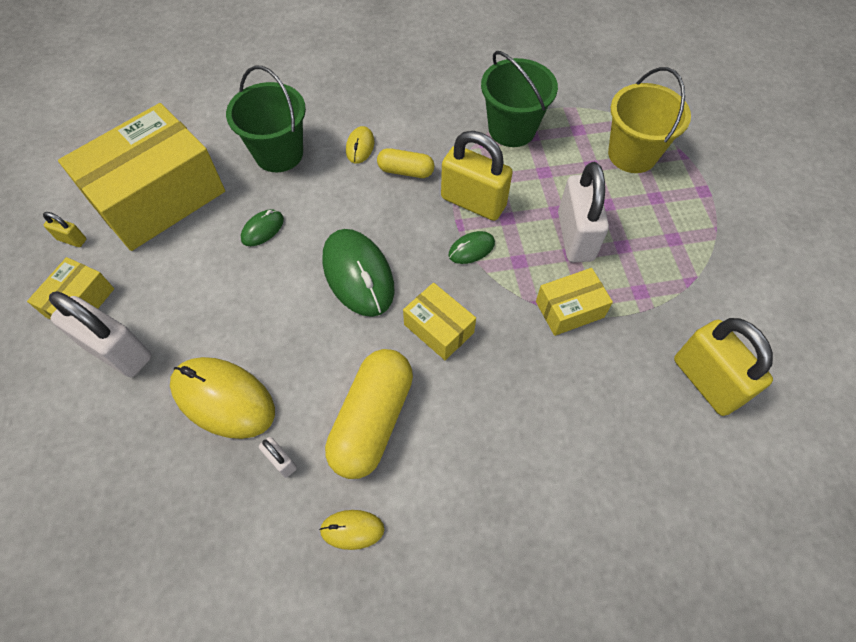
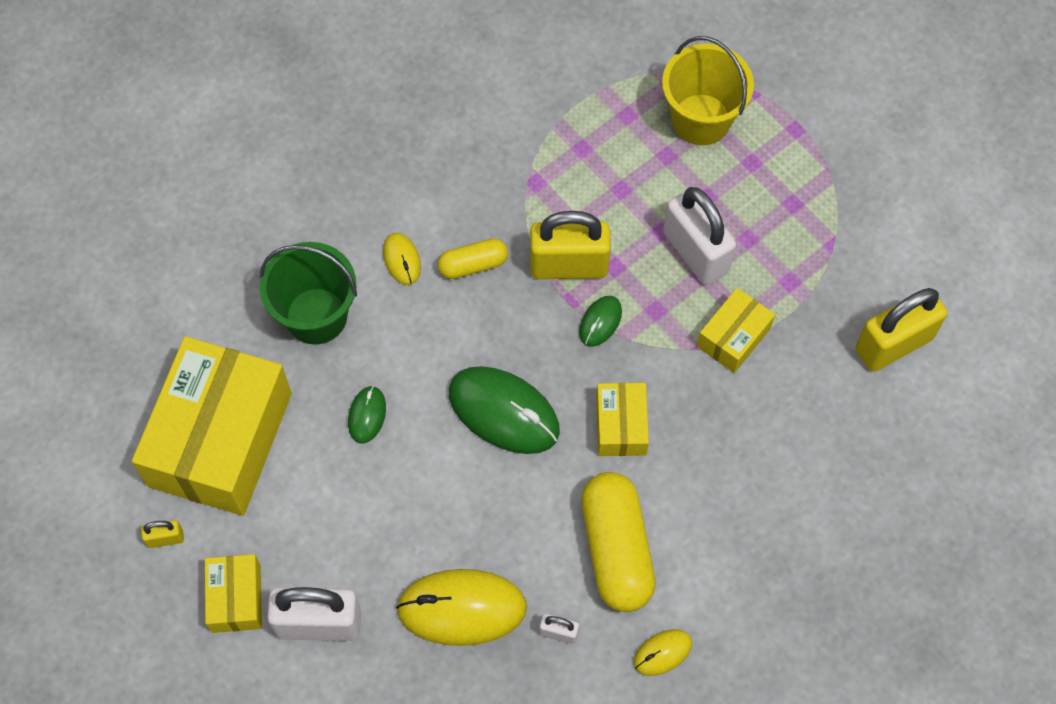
camera: 30 degrees left, 5 degrees up
(438, 328) = (621, 425): yellow box -> yellow box turned 75 degrees clockwise
(512, 129) = (555, 151): green bucket -> none
(706, 381) = (893, 344): yellow padlock -> yellow padlock turned 60 degrees counterclockwise

